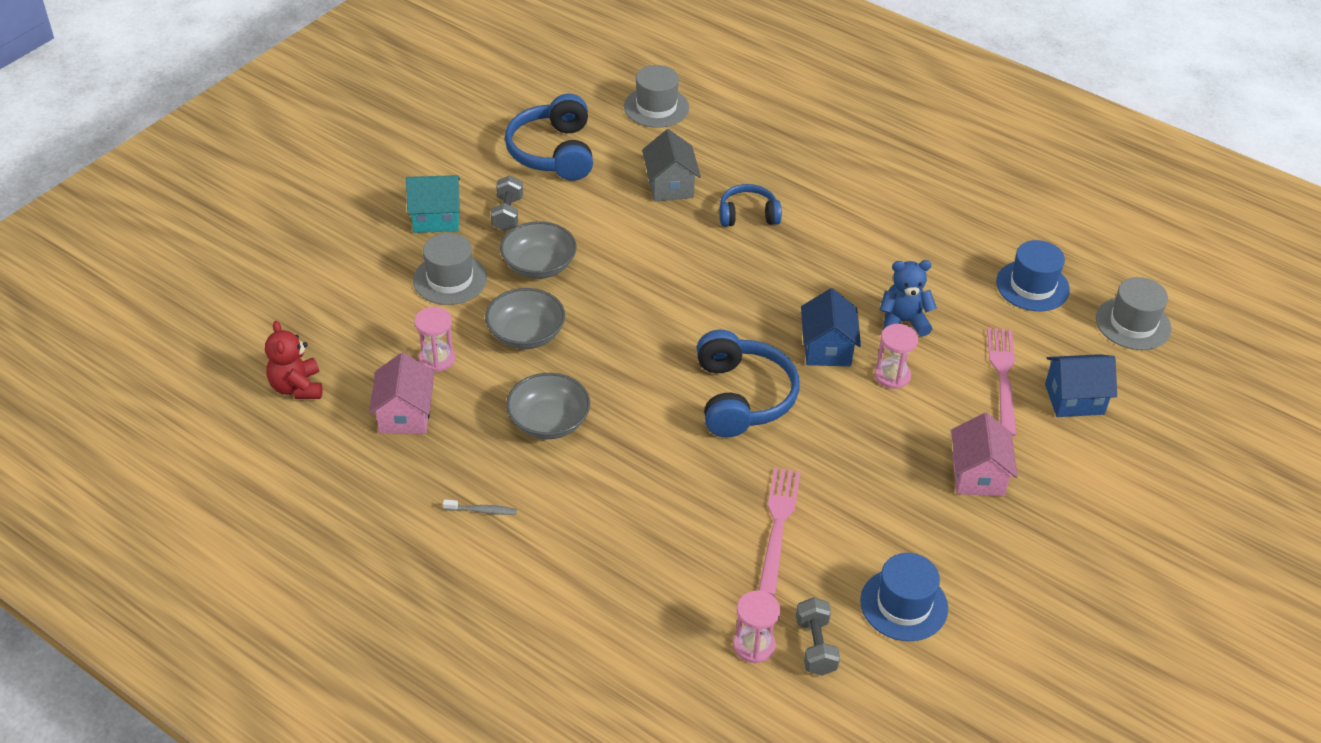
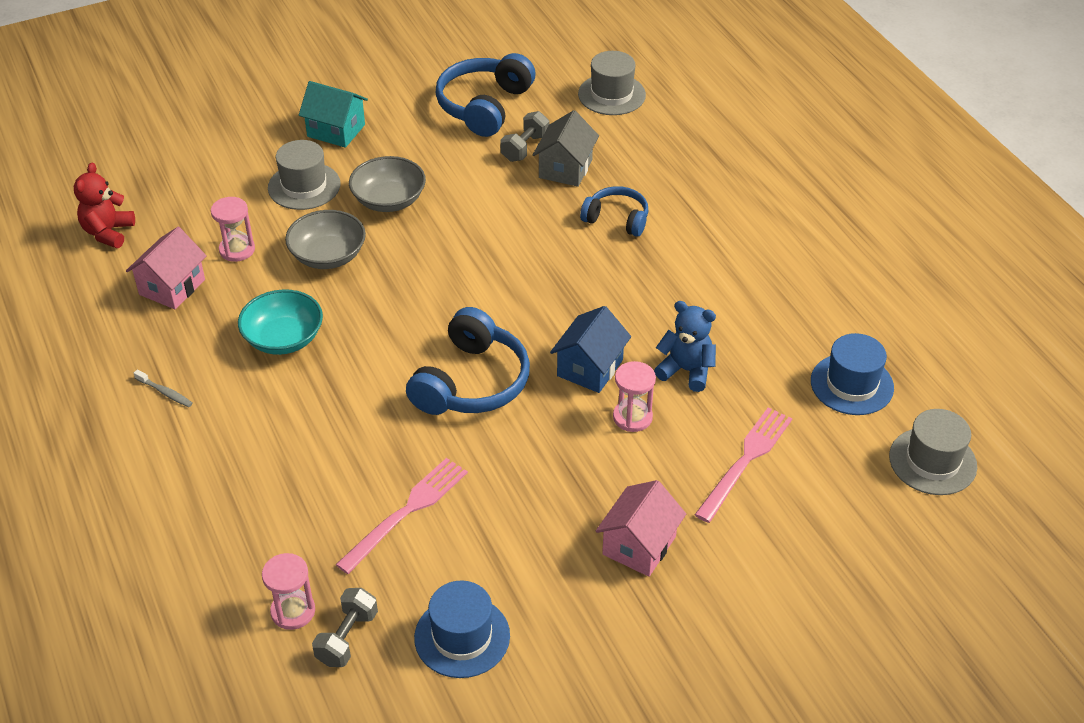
camera: 30 degrees right, 0 degrees up
(507, 214) = (399, 147): grey dumbbell -> grey dumbbell (525, 148)
(548, 422) = (283, 338): grey bowl -> turquoise bowl
(1074, 399) = (803, 512): blue house -> none

